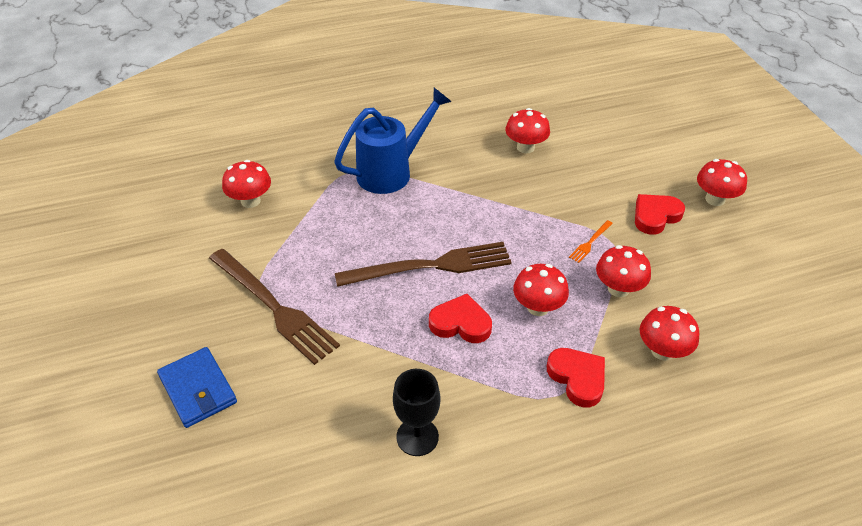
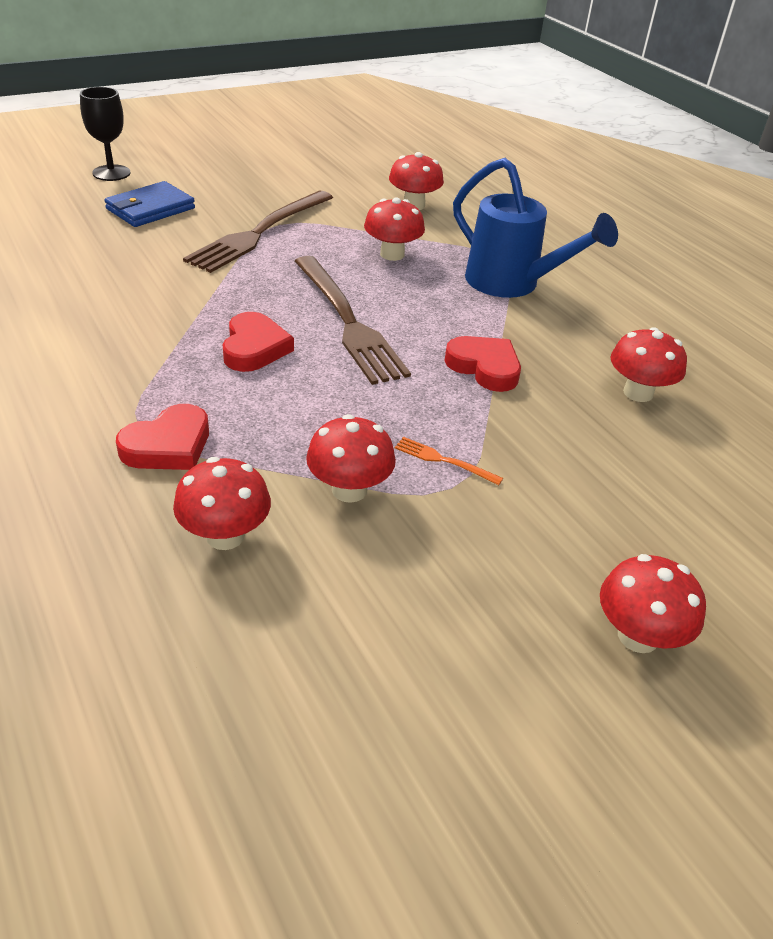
camera: 75 degrees right, 5 degrees down
(417, 437) = (83, 327): black goblet -> black goblet (111, 173)
(538, 307) = (294, 409): red mushroom -> red mushroom (392, 254)
(655, 216) = (543, 542): red heart -> red heart (484, 367)

